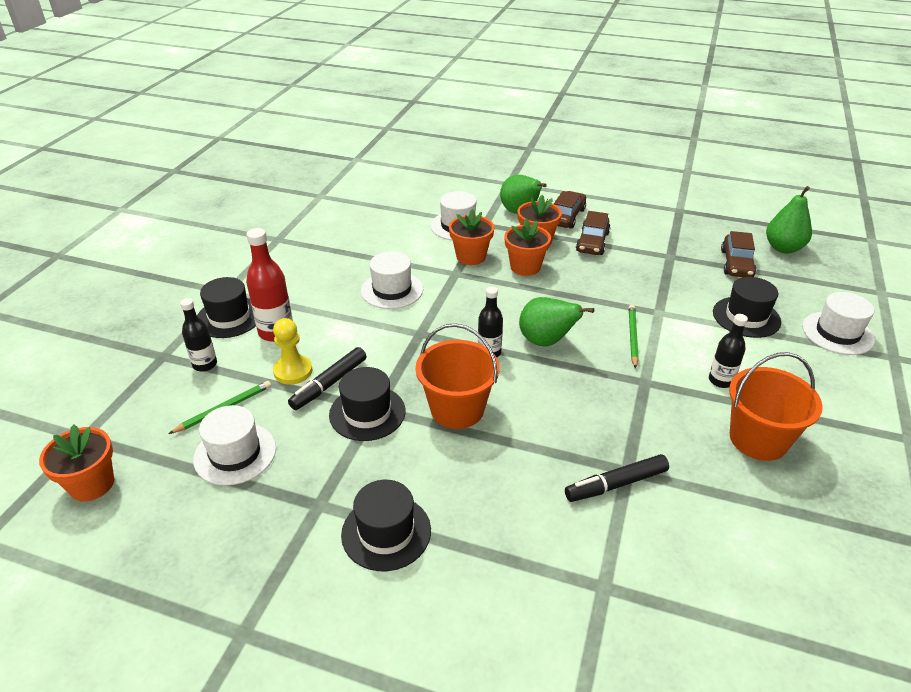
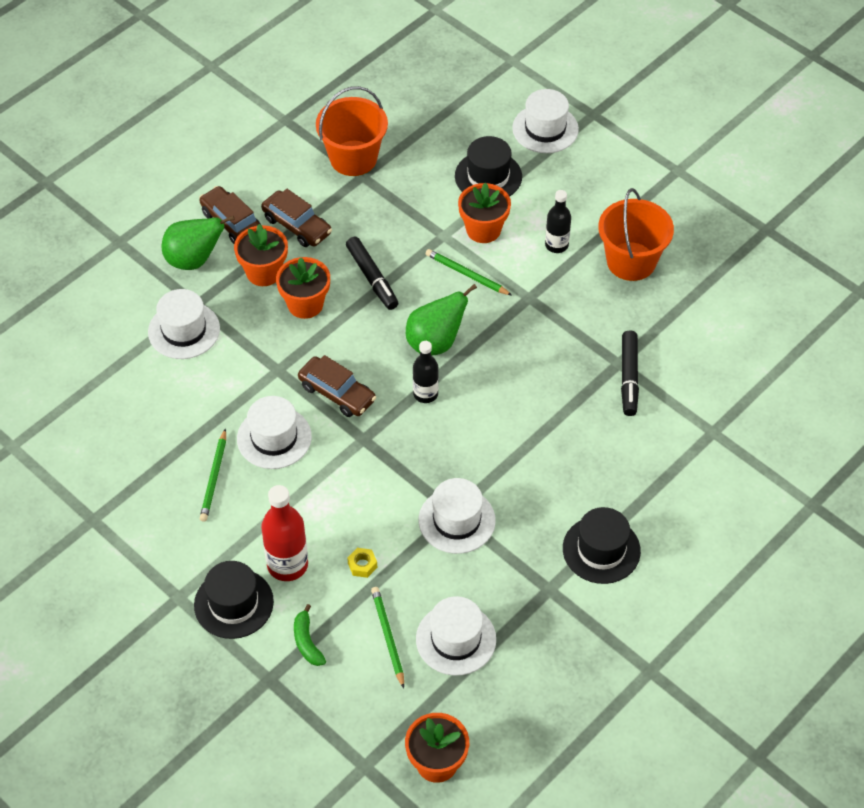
camera: 65 degrees left, 15 degrees up
(205, 364) = (307, 641): black bottle -> green banana
(293, 371) = (362, 565): yellow pawn -> yellow nut
(330, 384) = (399, 539): black marker -> black marker (372, 277)
(339, 275) = (214, 477): none -> green pencil
(367, 413) = (457, 520): black hat -> white hat
(457, 409) = (489, 449): orange bucket -> orange bucket (353, 158)
(471, 256) = (255, 343): orange flower pot -> orange flower pot (483, 230)
(736, 264) = (407, 133): brown car -> brown car (337, 393)
(783, 248) = (406, 82): green pear -> none

